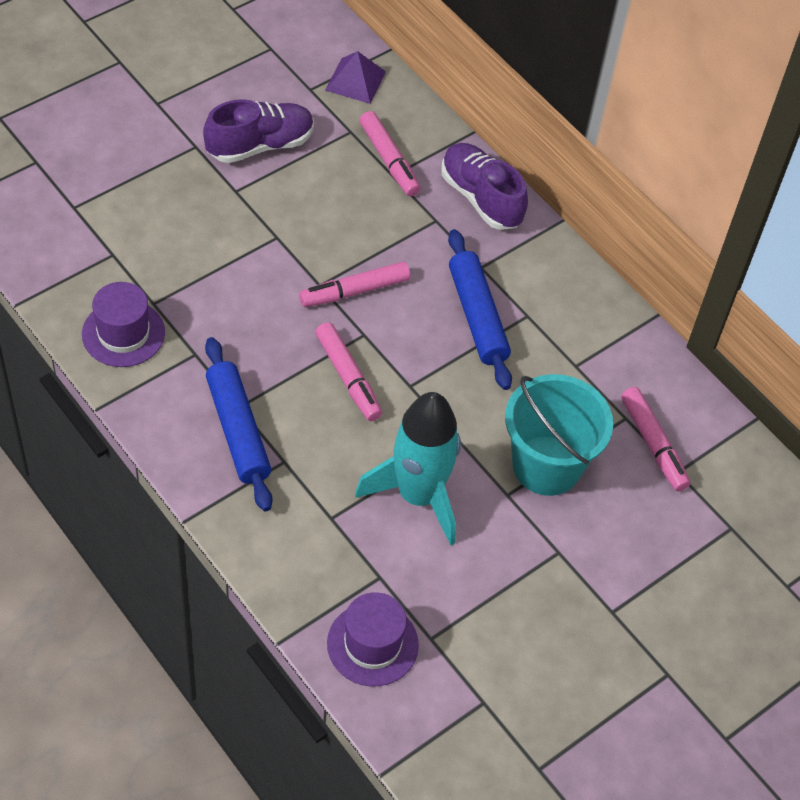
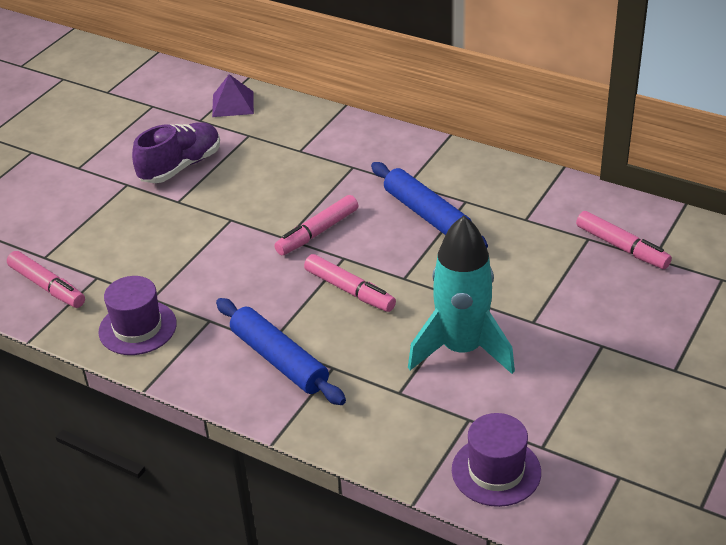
camera: 15 degrees left, 15 degrees down
(389, 159) = (290, 142): pink marker -> pink marker (47, 286)
(481, 198) = (378, 142): purple shoe -> none
(546, 465) = (550, 291): turquoise bucket -> none

